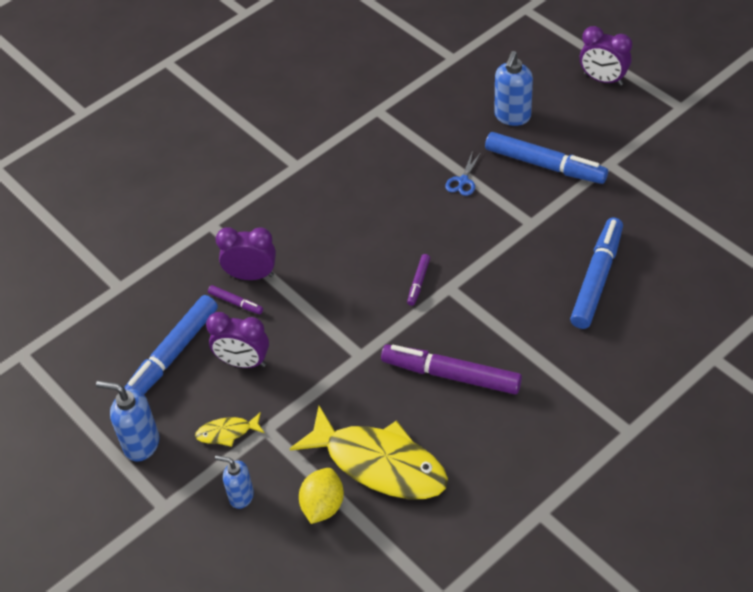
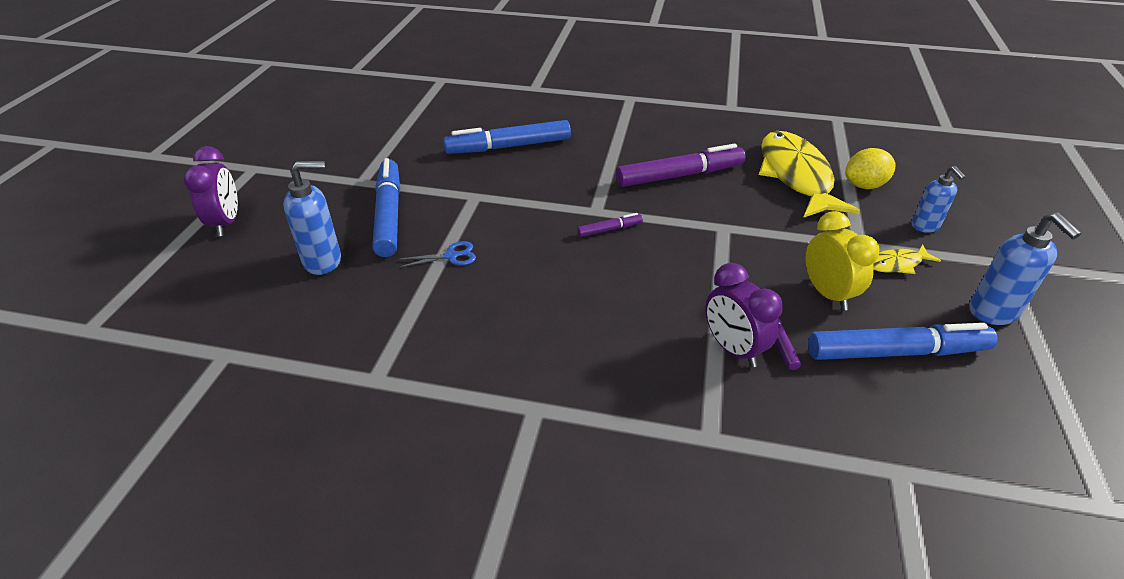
camera: 130 degrees left, 10 degrees down
(227, 432) = (897, 264): yellow fish -> yellow fish turned 120 degrees clockwise
(243, 362) = (827, 294): purple clock -> yellow clock
(451, 375) = (680, 176): purple marker -> purple marker turned 90 degrees counterclockwise

